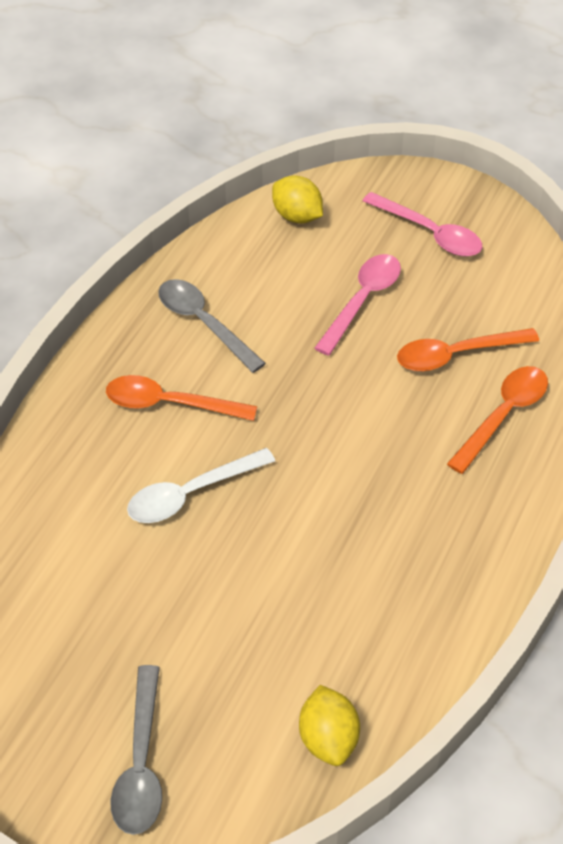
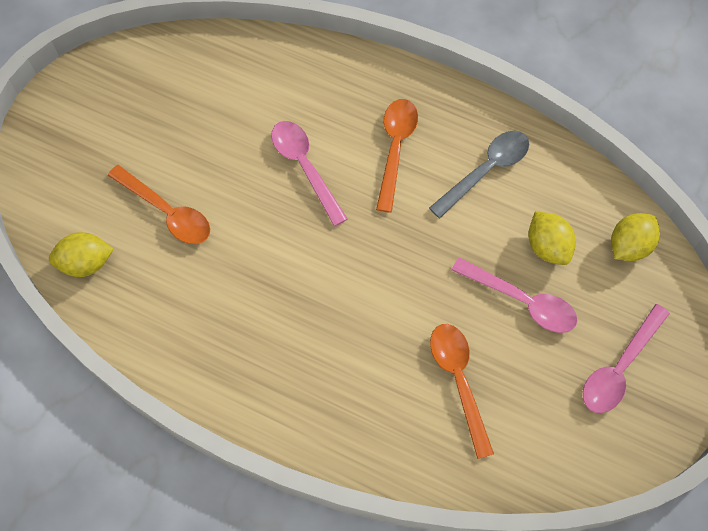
camera: 90 degrees right, 15 degrees up
(141, 764) = (81, 145): grey spoon -> none
(191, 494) = (305, 167): white spoon -> pink spoon
(298, 277) = (547, 247): none -> yellow lemon
(503, 415) = (387, 417): orange spoon -> orange spoon (167, 212)

